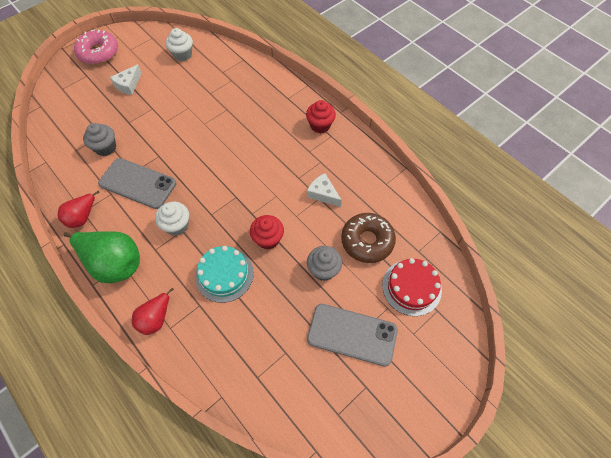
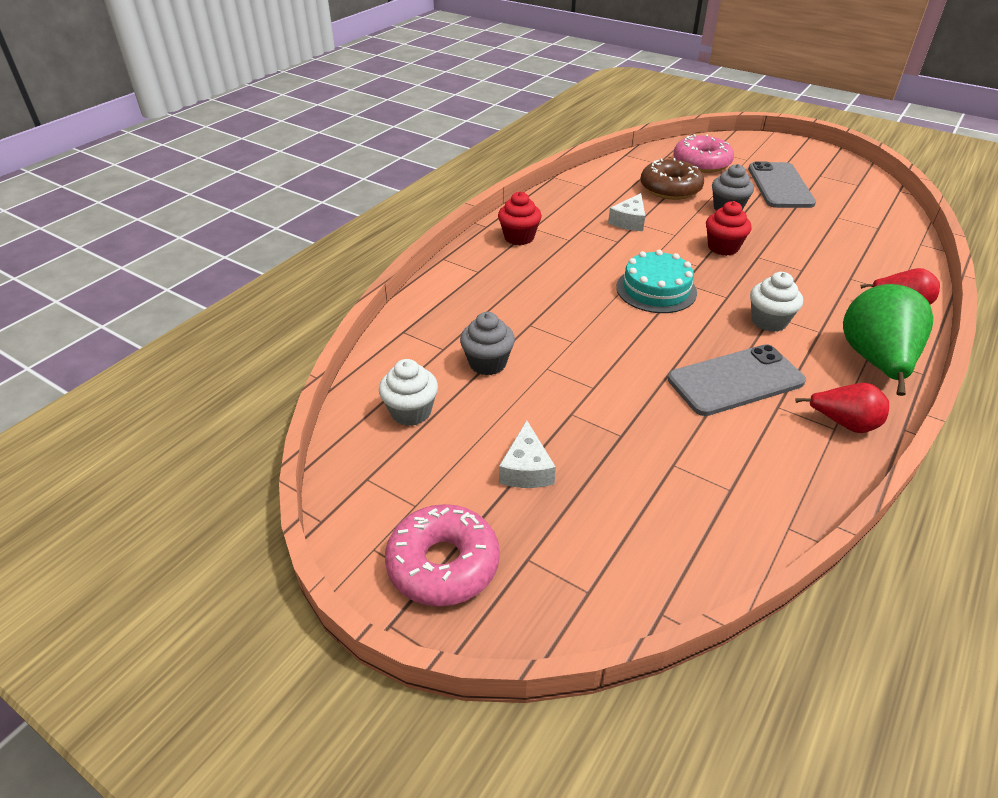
camera: 105 degrees left, 20 degrees down
(105, 148) = (696, 446): grey cupcake -> grey cupcake (487, 363)
(128, 85) = (526, 469): white cheese -> white cheese turned 75 degrees clockwise
(138, 183) = (735, 380): grey phone -> grey phone turned 60 degrees clockwise
(224, 274) = (796, 268): turquoise cake -> turquoise cake (656, 289)
(411, 287) = (701, 163): red cake -> pink donut

